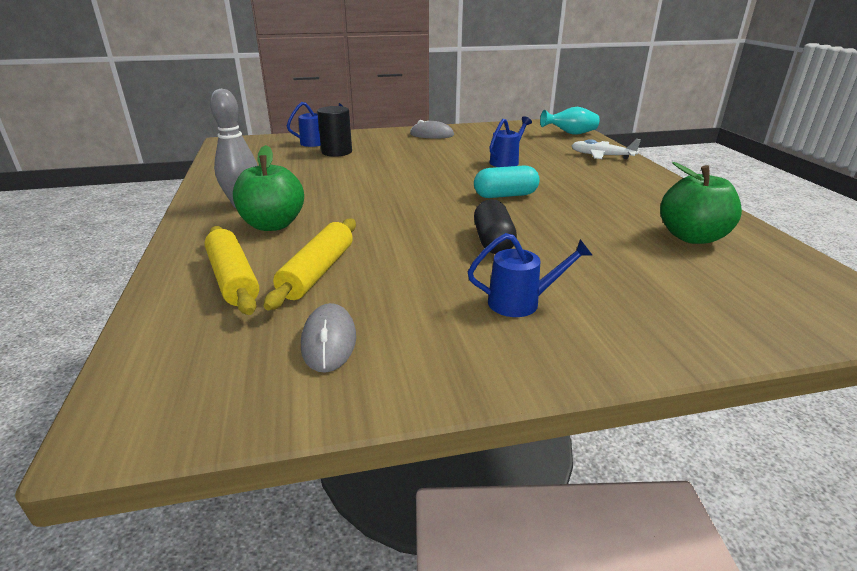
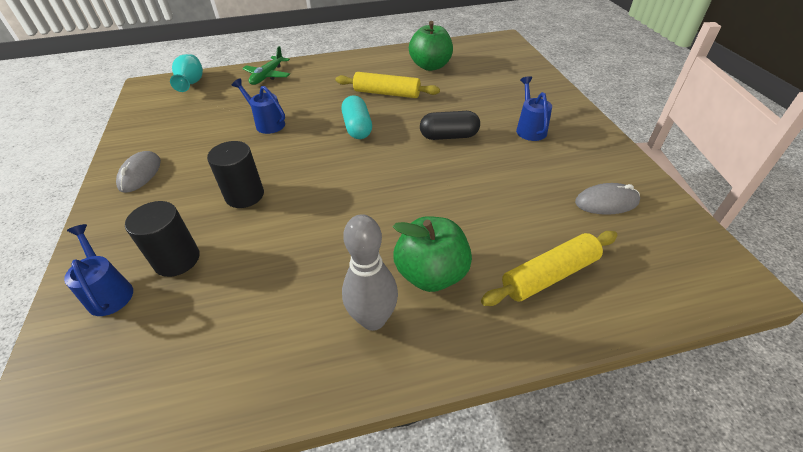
camera: 90 degrees left, 15 degrees up
(317, 272) = (520, 222): yellow rolling pin -> yellow rolling pin (387, 93)
(399, 162) = (244, 195): none -> black cylinder
(601, 156) = (267, 76): white plane -> green plane

